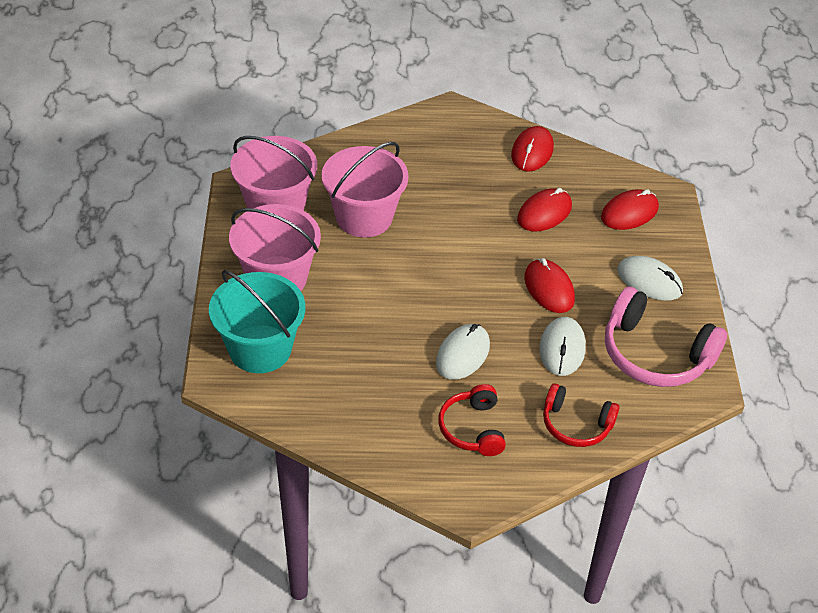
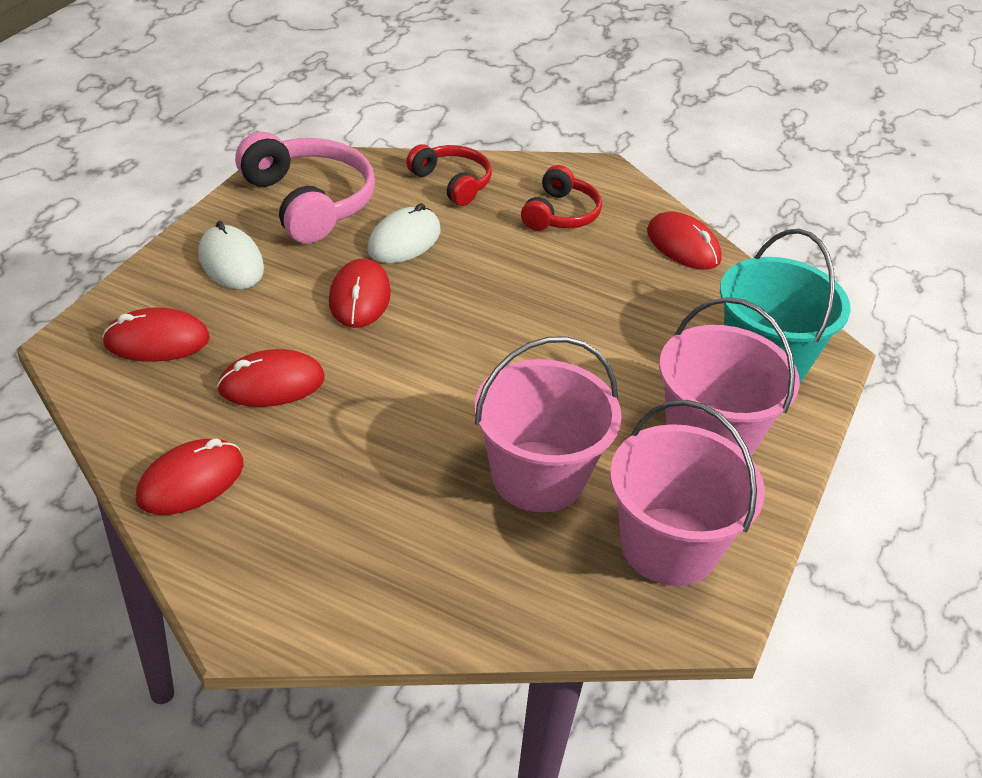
camera: 155 degrees left, 5 degrees down
(360, 438) = (683, 245): none -> red mouse
(462, 354) = (521, 274): white mouse -> none

